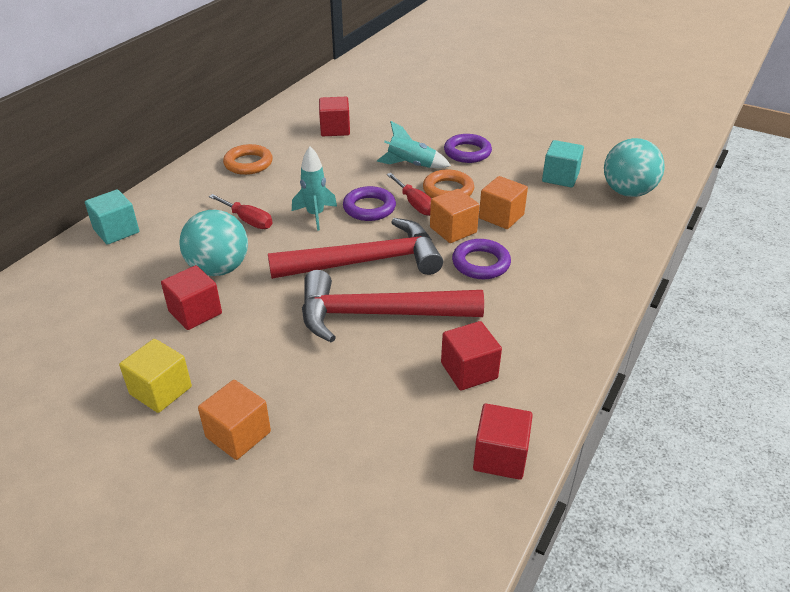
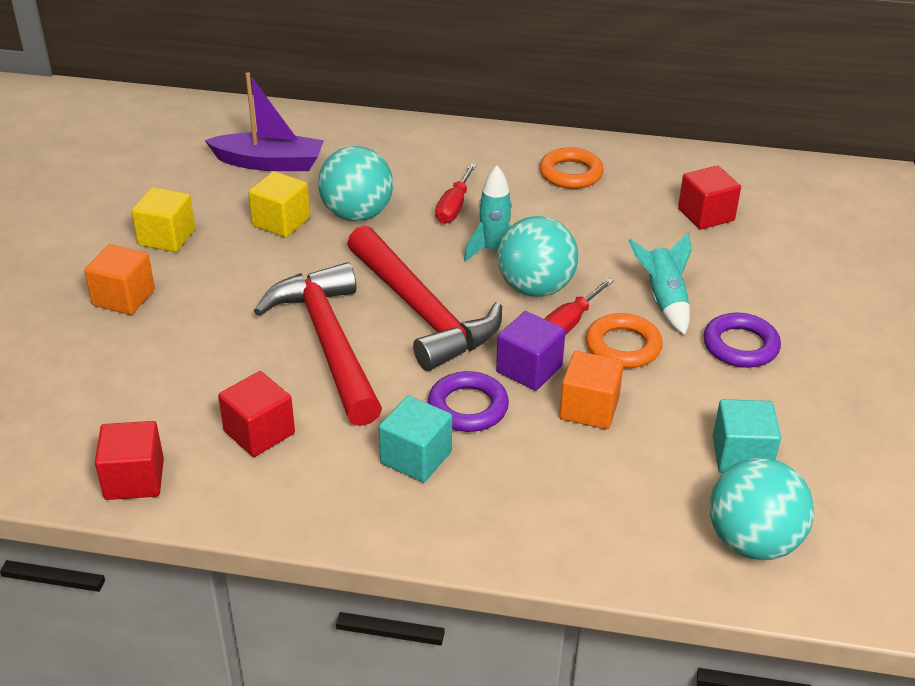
camera: 70 degrees right, 0 degrees up
(96, 304) = (269, 163): none -> purple boat
(116, 231) = (387, 134): turquoise cube -> turquoise cube (416, 457)
(195, 312) = (281, 222): red cube -> yellow cube
(369, 208) = (535, 288): purple ring -> turquoise ball
(453, 230) = (529, 369): orange cube -> purple cube

